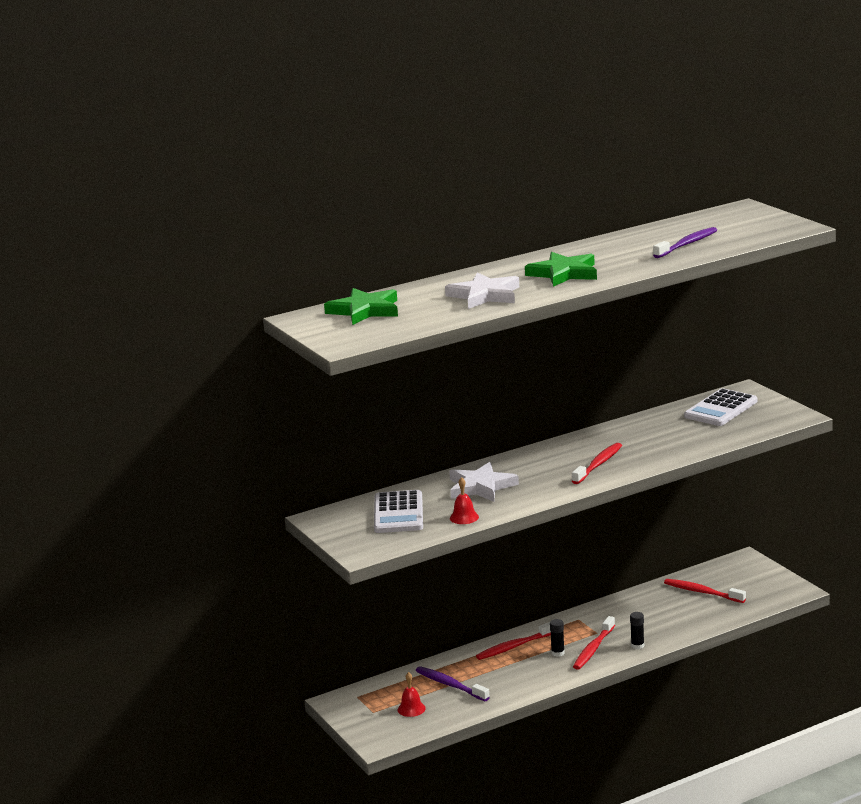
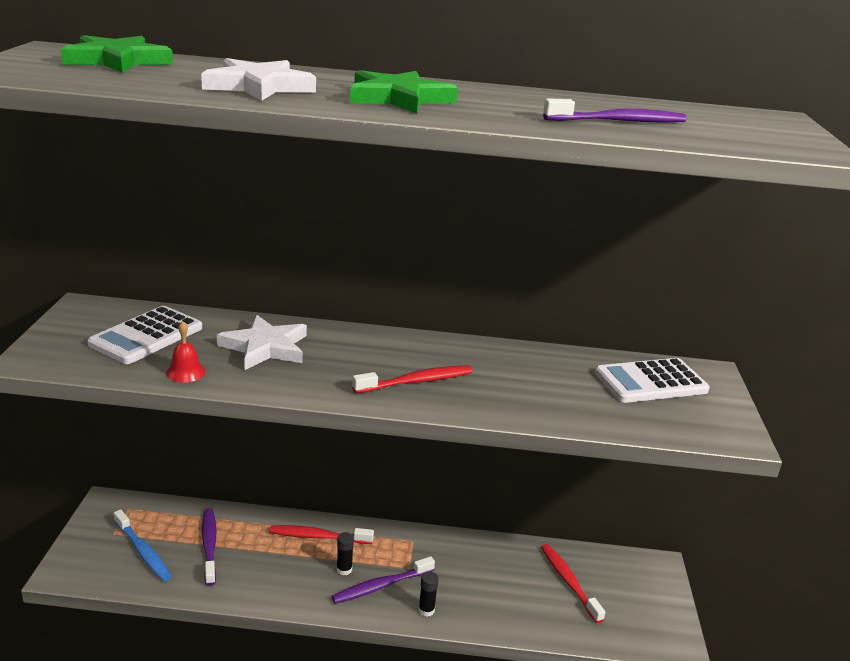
camera: 30 degrees right, 5 degrees up
(411, 709) = (143, 551): red bell -> blue toothbrush
(593, 649) = (381, 586): red toothbrush -> purple toothbrush

